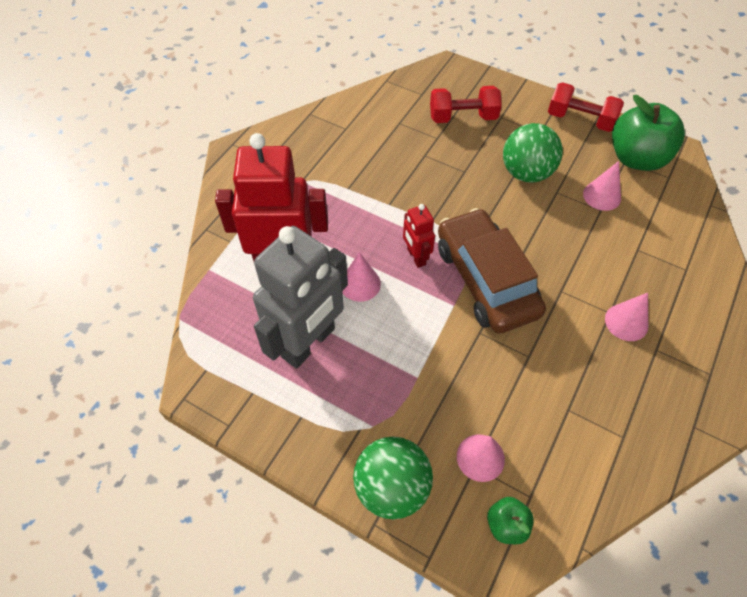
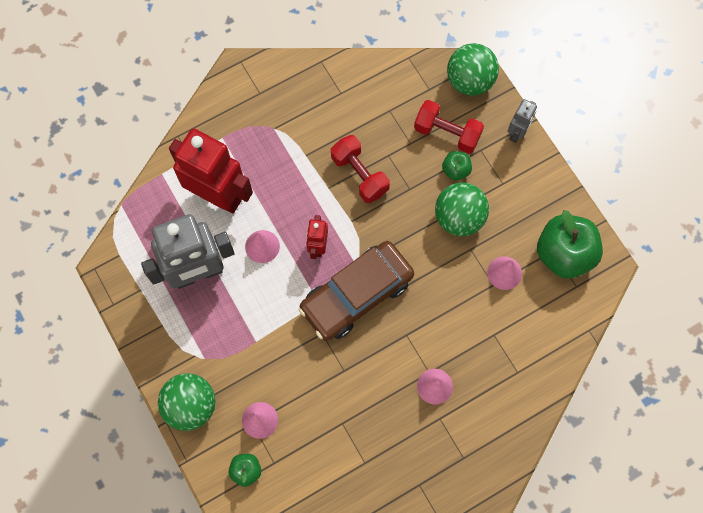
camera: 30 degrees right, 15 degrees up
(451, 75) = (469, 81): none -> green ball
(486, 280) = (356, 294): brown car -> brown car turned 135 degrees counterclockwise
(493, 140) = (455, 170): none -> green apple
(520, 93) = (517, 133): none -> grey robot
(580, 120) = (547, 189): red dumbbell -> red dumbbell (359, 175)

